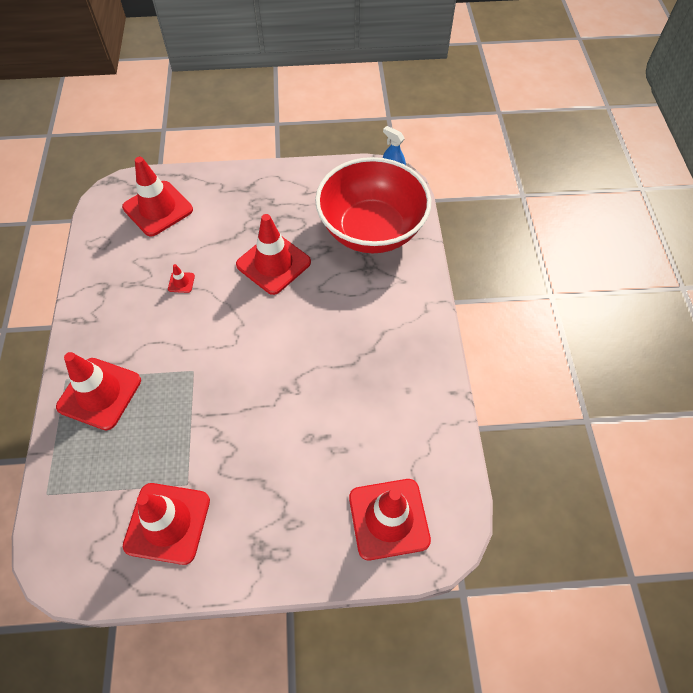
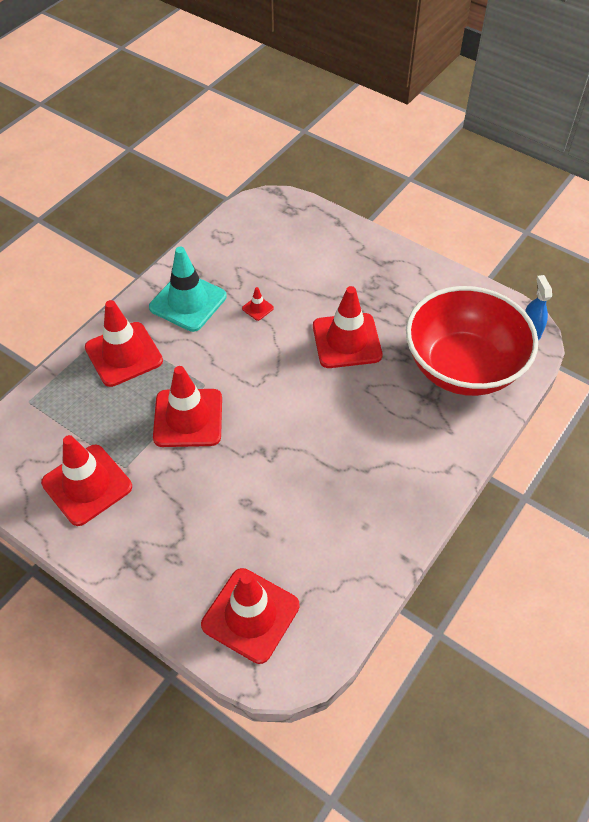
camera: 40 degrees right, 5 degrees down
(117, 314) = (188, 302): none -> turquoise traffic cone
(158, 209) = (292, 236): red traffic cone -> red traffic cone (188, 418)

